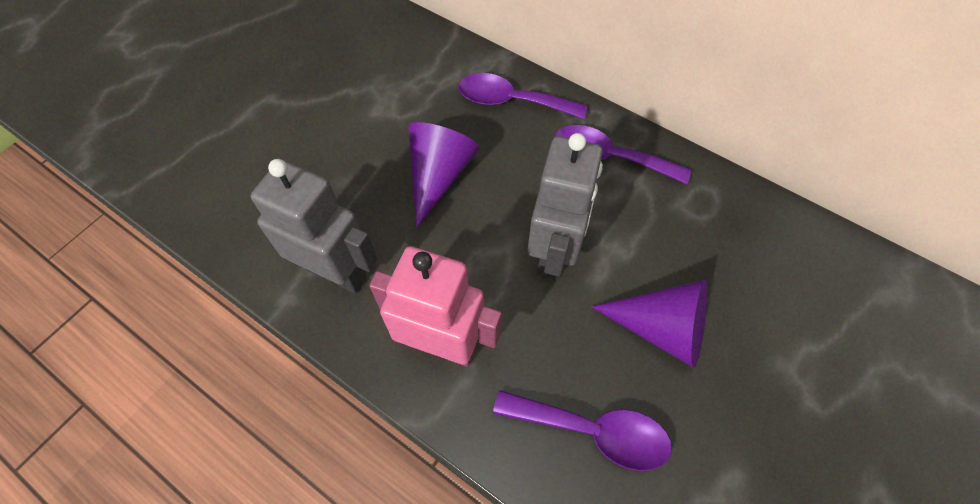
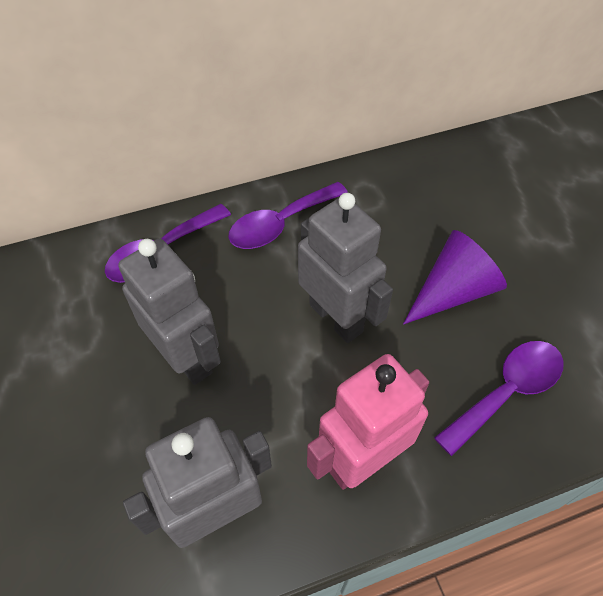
camera: 55 degrees left, 5 degrees down
(439, 176) = (187, 357): purple cone -> grey robot

